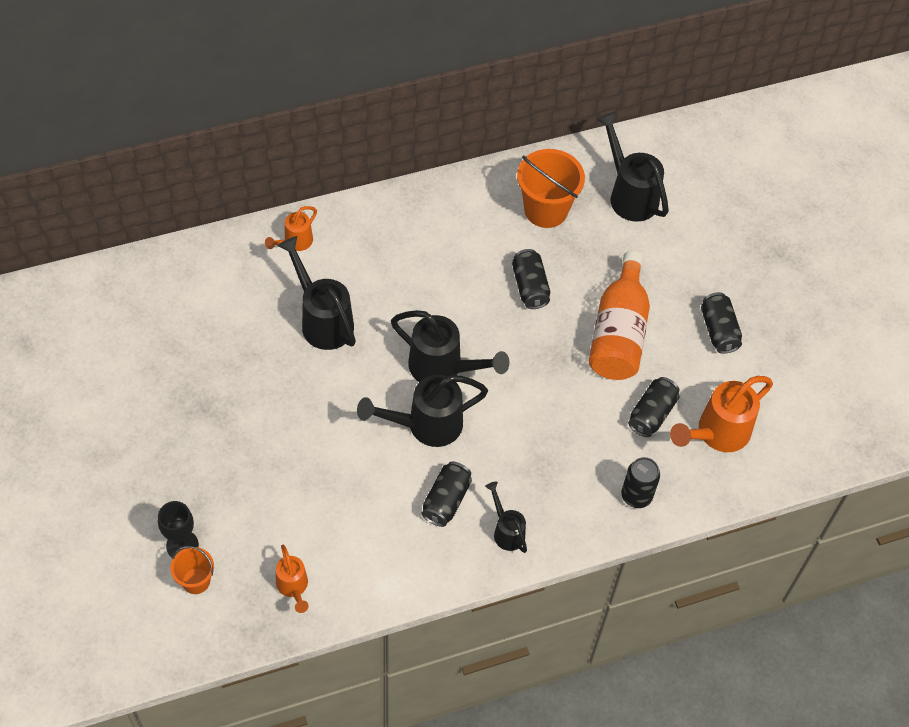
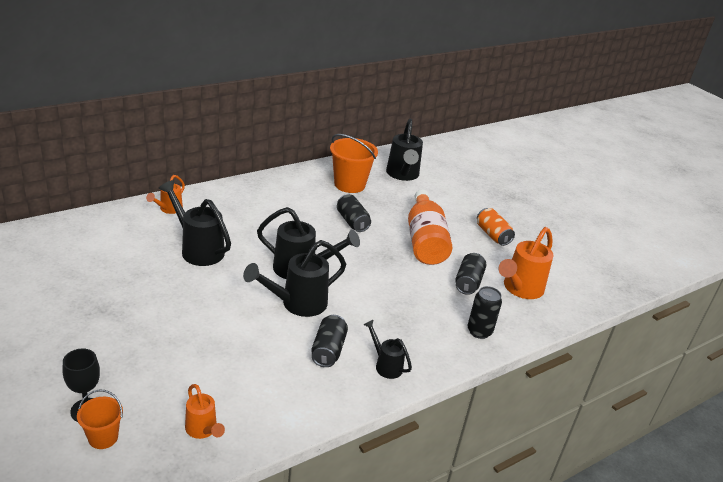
camera: 15 degrees left, 25 degrees down
(629, 194) = (402, 175): black watering can -> black watering can turned 135 degrees counterclockwise
(718, 330) = (492, 235): black can -> orange can

